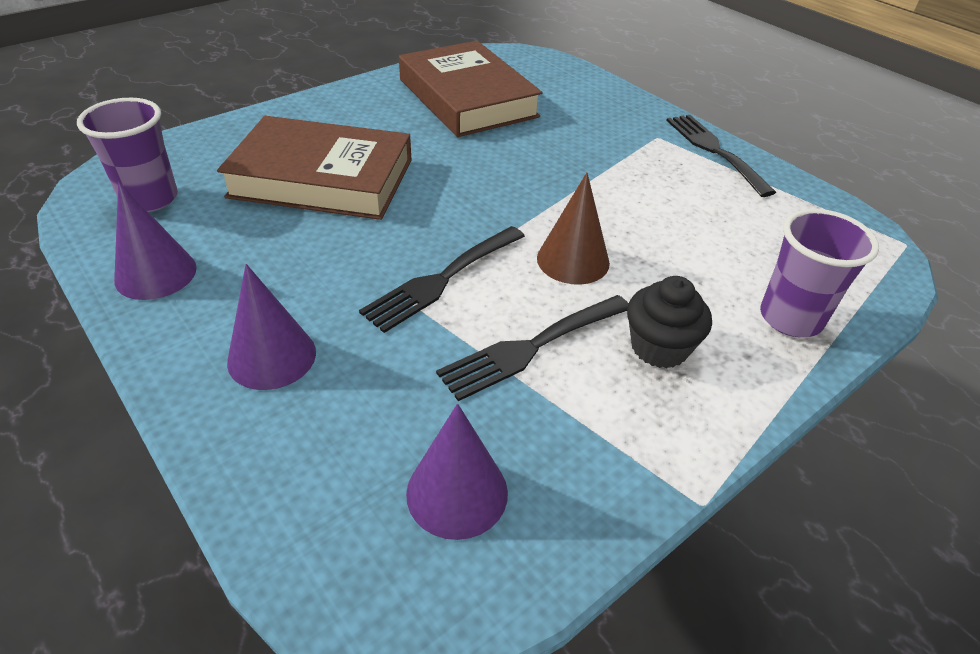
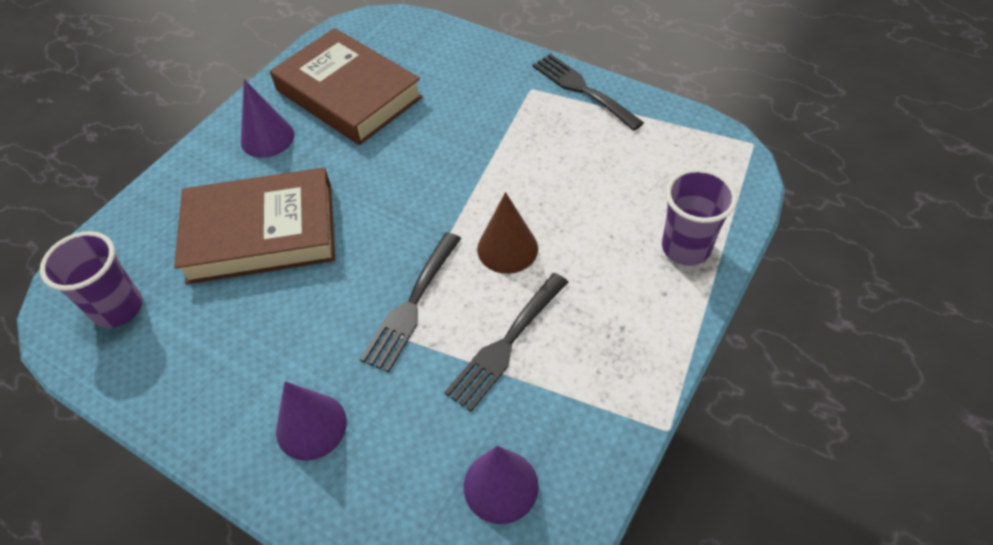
camera: 15 degrees left, 10 degrees up
(156, 274) = (171, 384): purple cone -> purple cone (267, 138)
(659, 347) = (599, 309): black cupcake -> none

